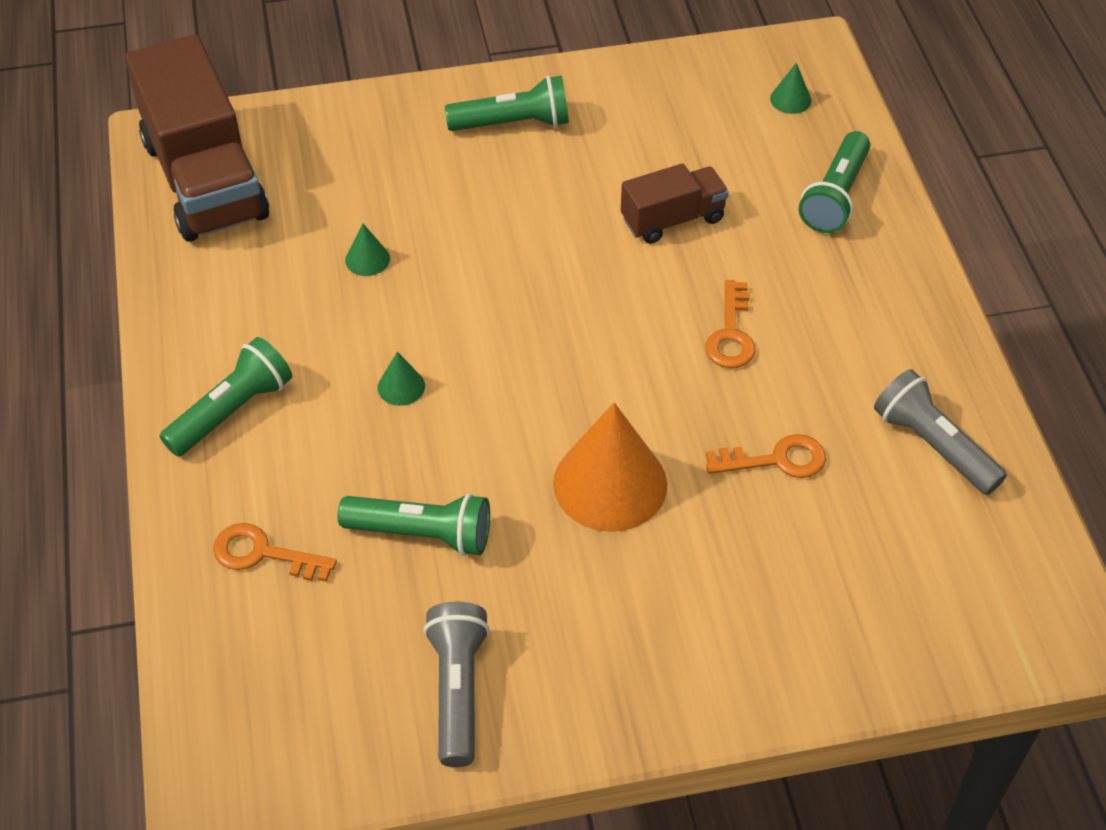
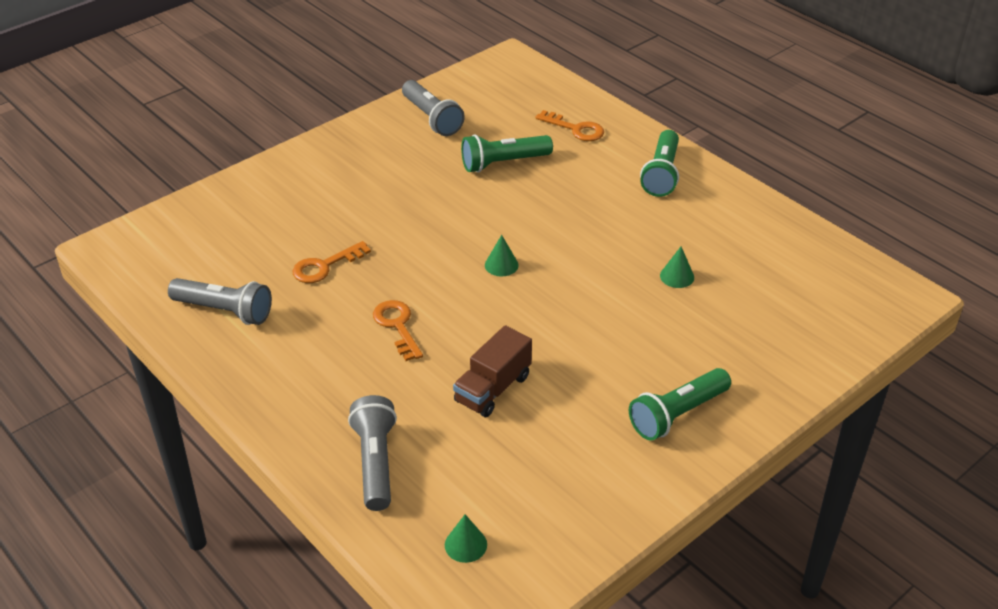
camera: 150 degrees right, 10 degrees down
(205, 180) = (839, 281): brown truck -> none
(263, 554) = (575, 129): orange key -> orange key turned 45 degrees clockwise
(401, 386) = (581, 219): green cone -> green cone (501, 265)
(610, 483) = (418, 219): orange cone -> none
(835, 196) = (376, 463): green flashlight -> grey flashlight

